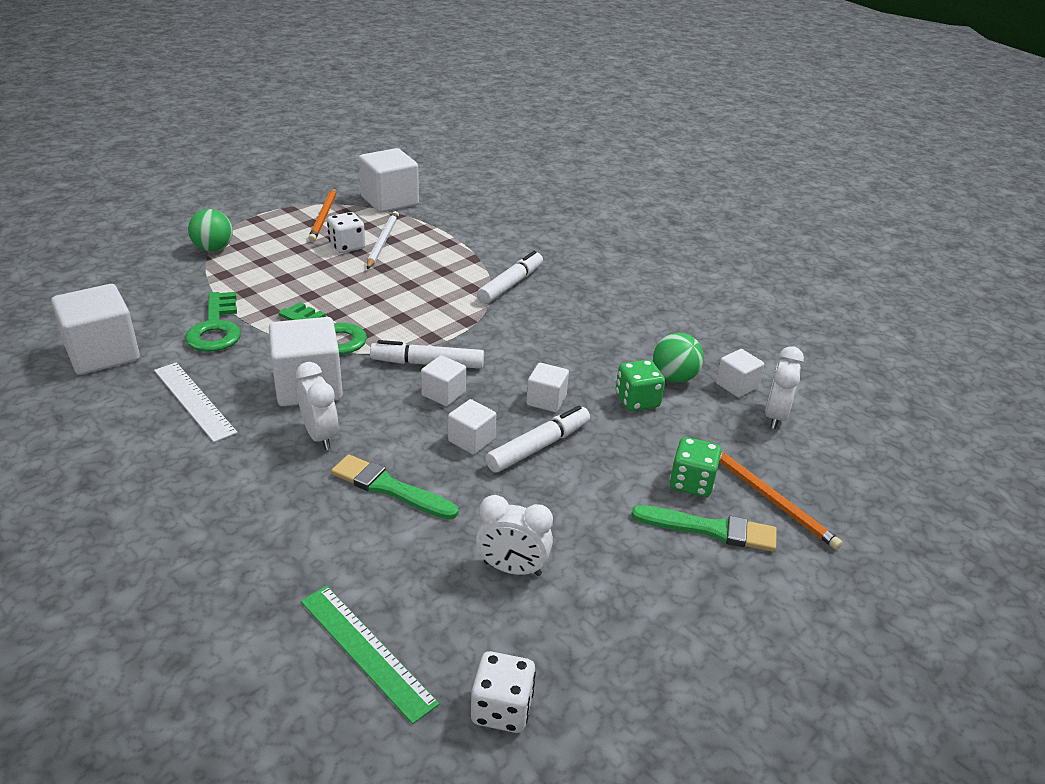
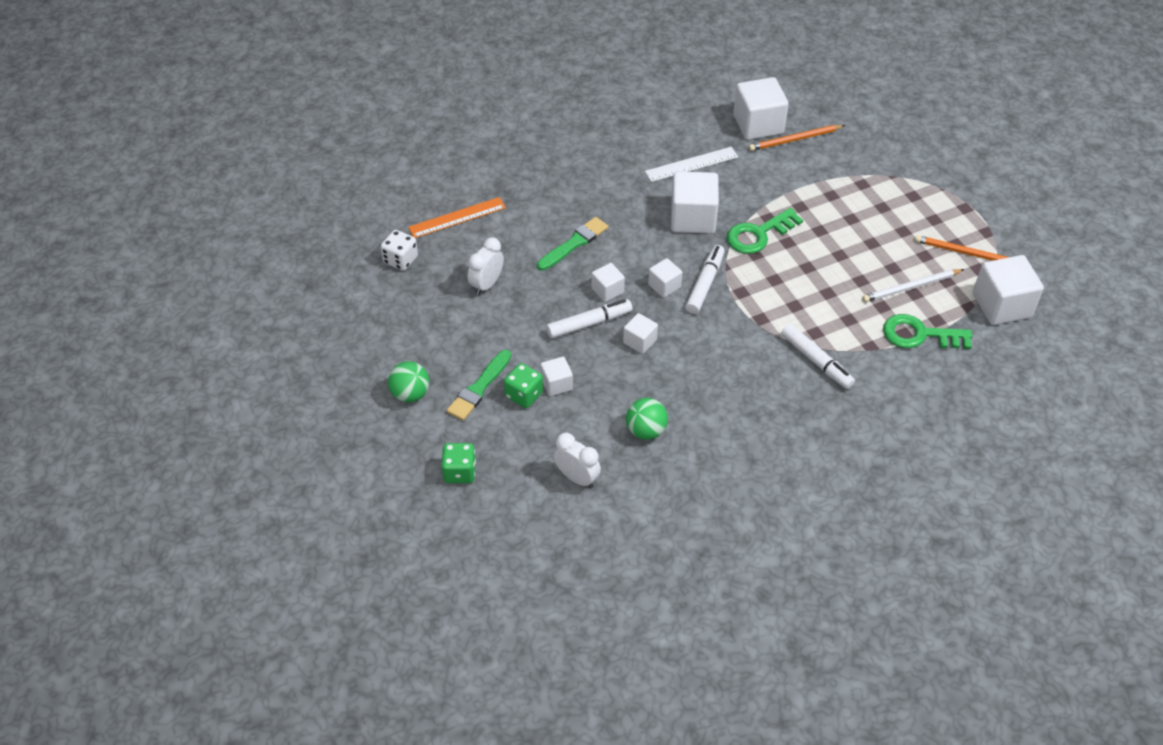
camera: 110 degrees right, 15 degrees up
(213, 249) = (908, 180): green ball -> green ball (410, 394)
(216, 328) = (780, 177): green key -> green key (919, 335)
(320, 436) = (635, 218): white clock -> none
(347, 246) = (904, 262): white dice -> none
(366, 651) = (457, 217): green ruler -> orange ruler
(383, 242) = (911, 287): white pencil -> white pencil turned 135 degrees clockwise
(538, 446) = (589, 323): white marker -> white marker turned 90 degrees counterclockwise
(637, 400) = (623, 396): green dice -> green dice (459, 472)
(736, 385) = (623, 469): white cube -> white cube (556, 384)
(771, 499) = (491, 433): orange pencil -> orange pencil (794, 139)

